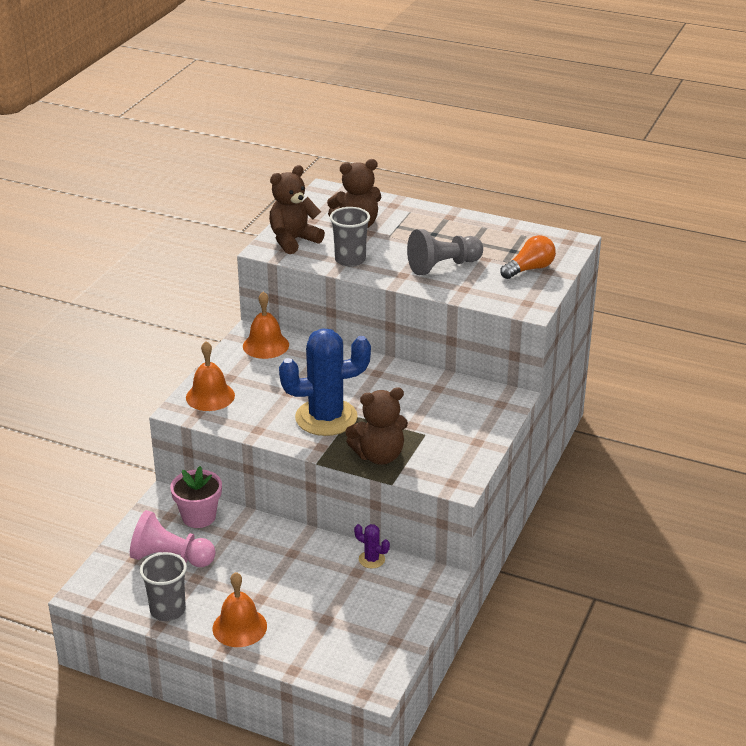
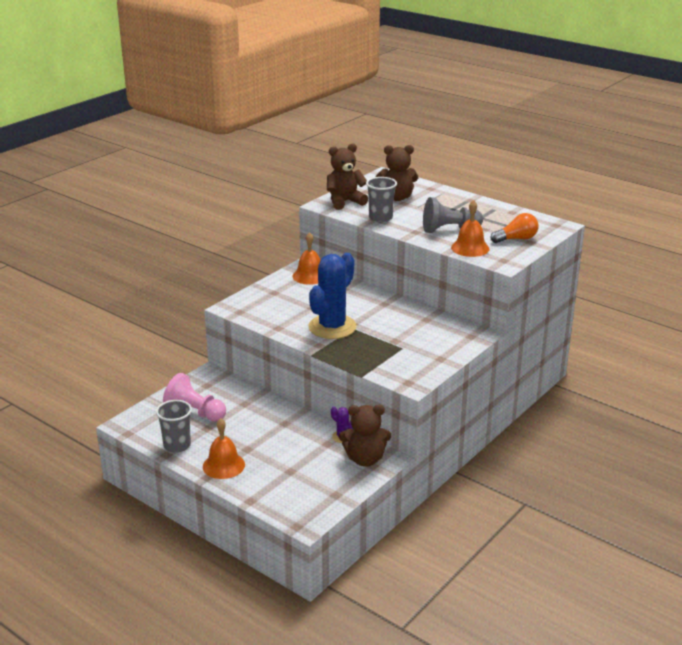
camera: 15 degrees right, 5 degrees down
(199, 517) = (227, 389): pink flower pot -> none
(210, 396) = (254, 302): orange bell -> orange bell (470, 248)
(326, 417) = (332, 327): blue cactus -> blue cactus turned 60 degrees counterclockwise
(379, 456) = (360, 357): brown teddy bear -> brown teddy bear (365, 459)

